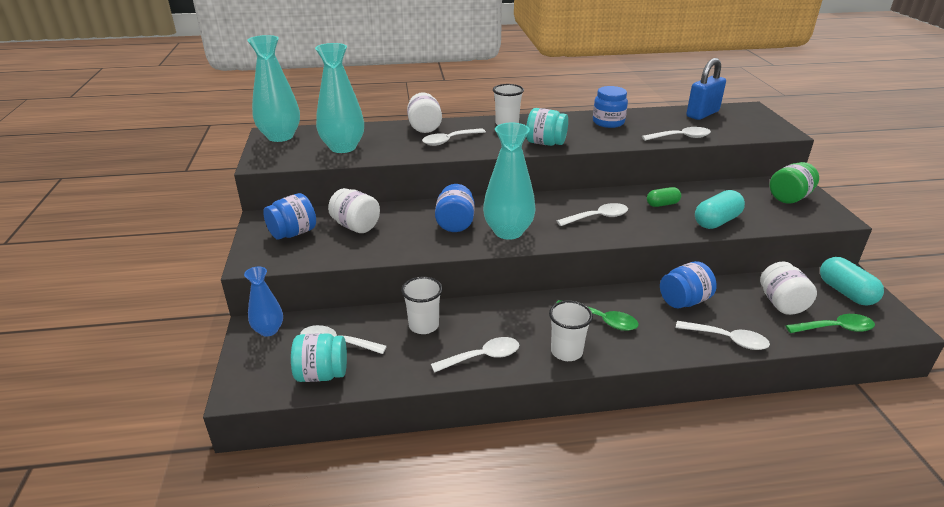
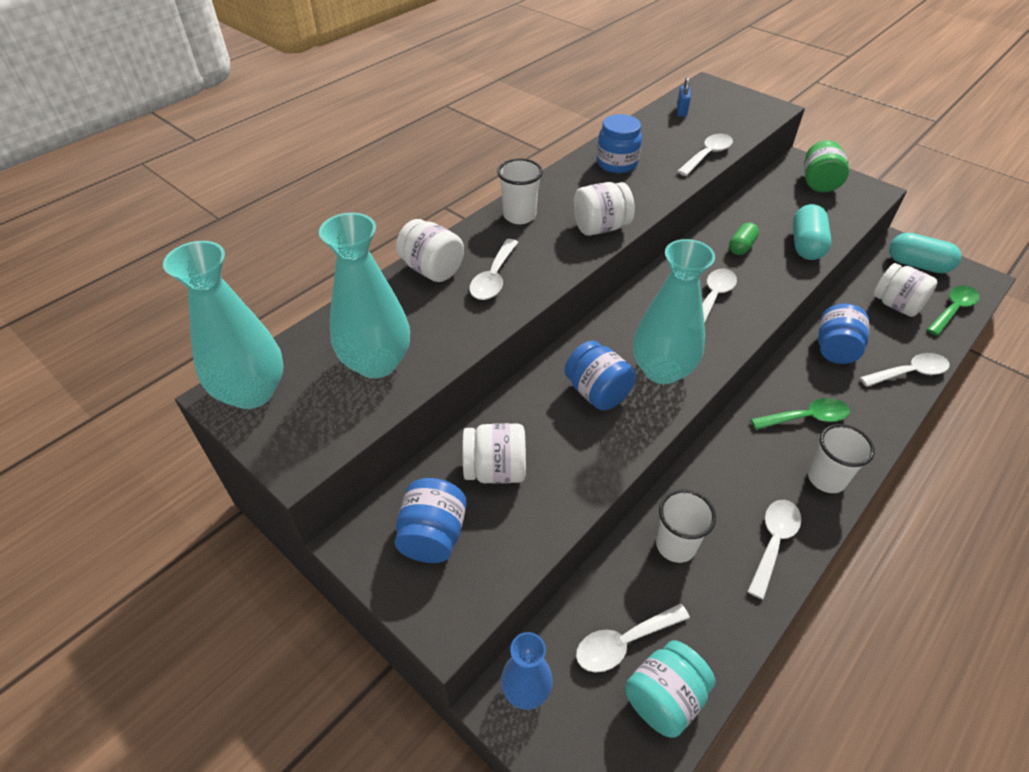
camera: 40 degrees left, 15 degrees up
(545, 143) = (600, 228): turquoise jar -> white jar
(702, 114) = (681, 111): blue padlock -> blue padlock, size x0.50

